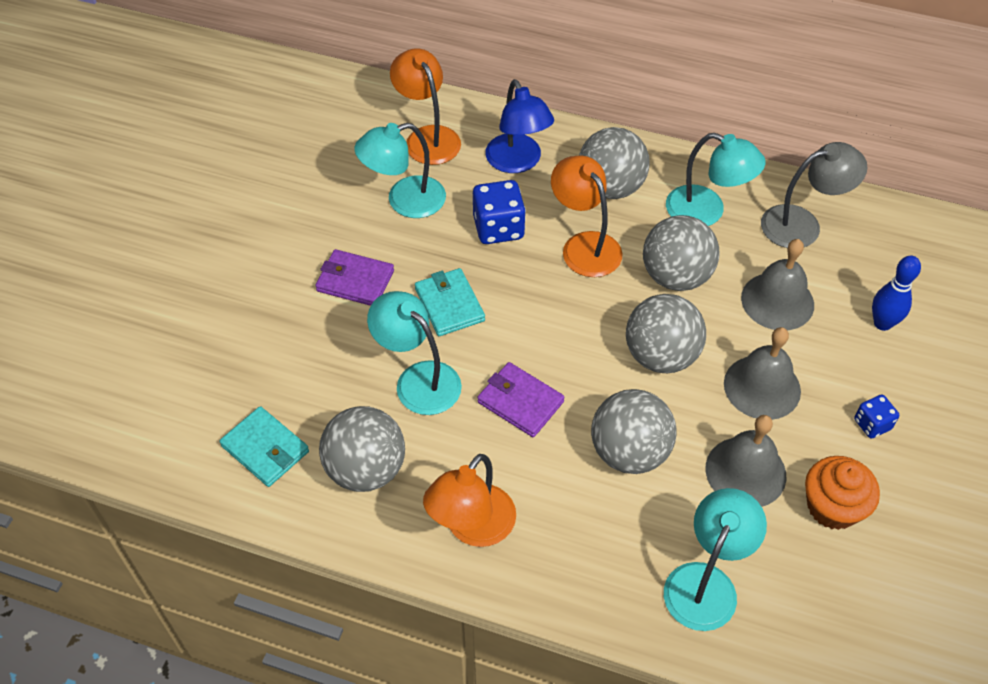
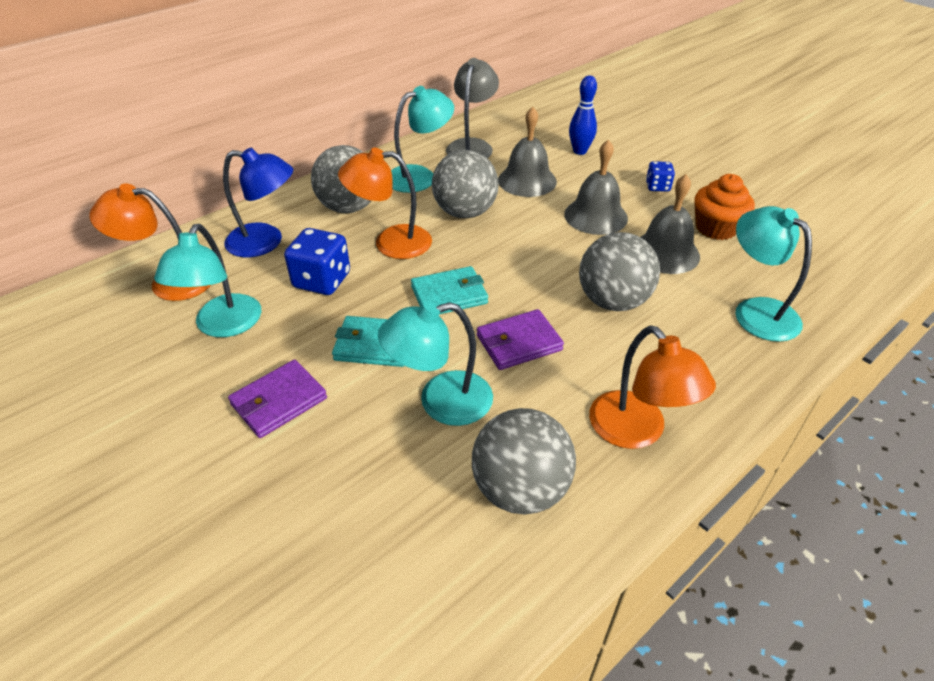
camera: 60 degrees left, 10 degrees down
(265, 449) = (430, 578): turquoise wallet -> turquoise wallet (449, 295)
(661, 356) = (532, 249): grey ball -> none

